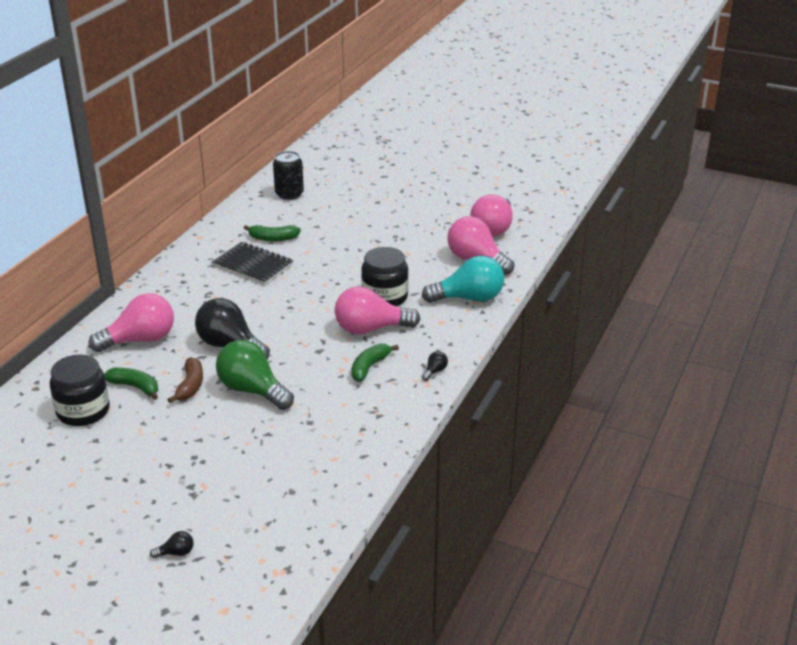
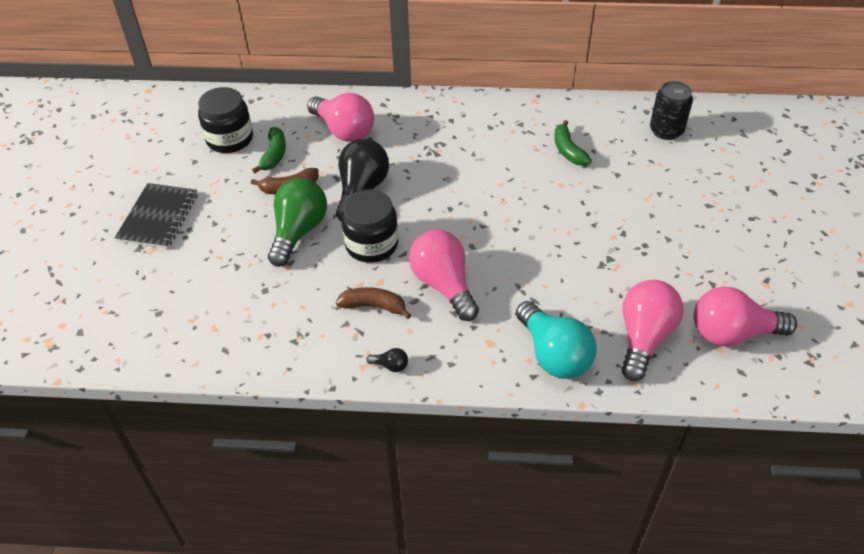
camera: 70 degrees right, 15 degrees up
(176, 553) = (63, 265): black light bulb -> none
(253, 265) = (508, 155): black notebook -> black notebook (158, 217)
(369, 367) = (374, 306): green banana -> brown banana
(385, 297) = (511, 277): black jar -> black jar (371, 244)

